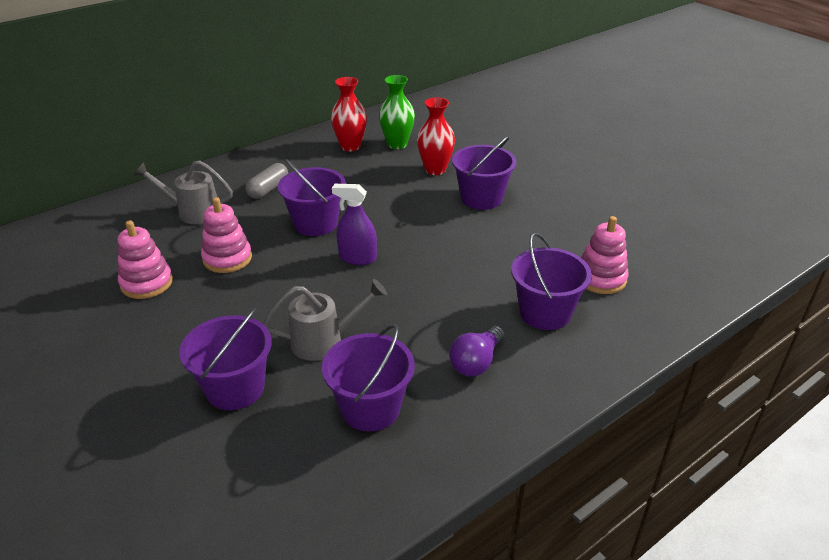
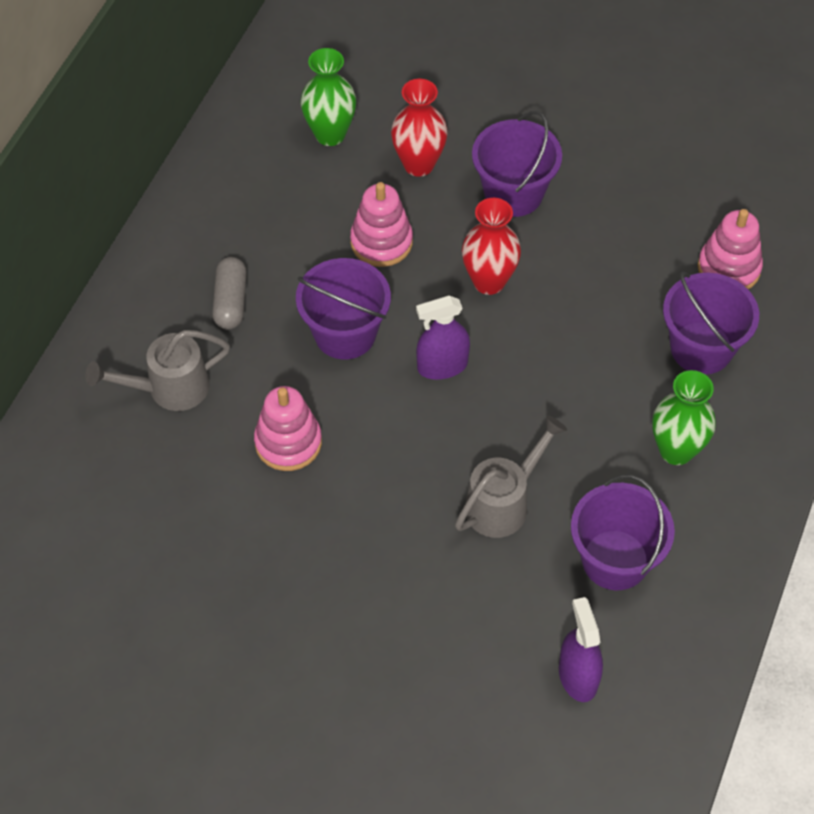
camera: 30 degrees left, 20 degrees up
(146, 283) = (227, 527): pink stacking toy -> pink stacking toy (381, 242)
(235, 388) = (462, 609): purple bucket -> none
(270, 471) = (578, 676): none -> purple spray bottle
(350, 146) = (269, 167): red vase -> red vase (489, 281)
(476, 362) = (676, 450): purple light bulb -> green vase

